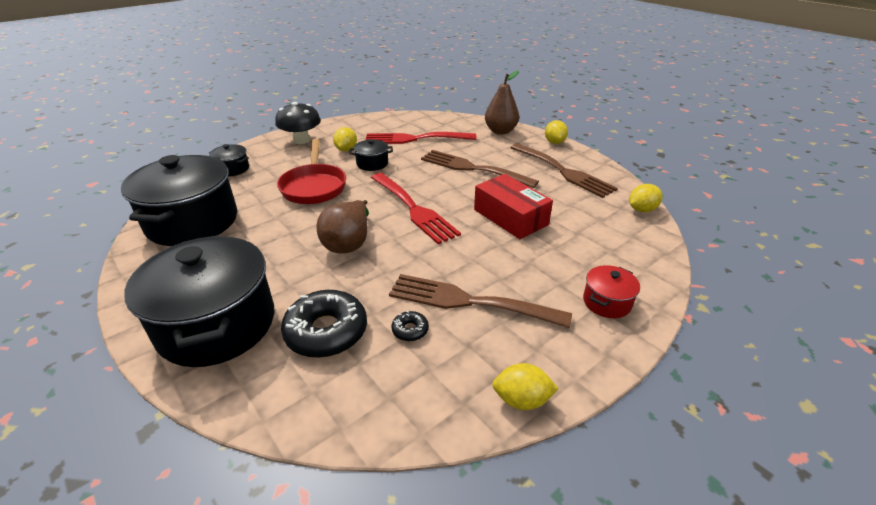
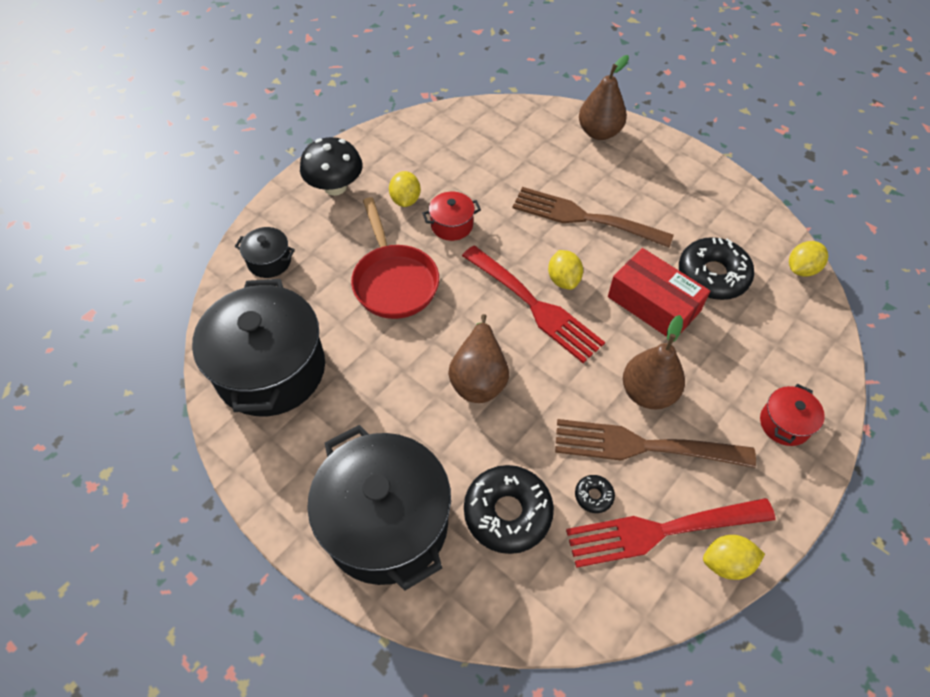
camera: 10 degrees left, 20 degrees up
(372, 164) = (452, 225): black pot -> red pot
(415, 139) = (489, 164): red fork -> red fork (660, 531)
(486, 268) = (648, 393): none -> brown pear
(554, 142) = (675, 148): yellow lemon -> yellow lemon (563, 280)
(563, 171) = (698, 208): brown fork -> none
(565, 206) = (712, 275): none -> black donut

